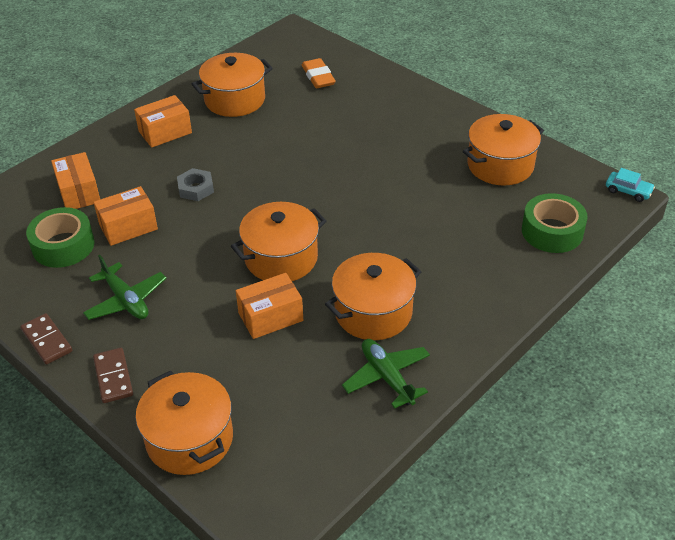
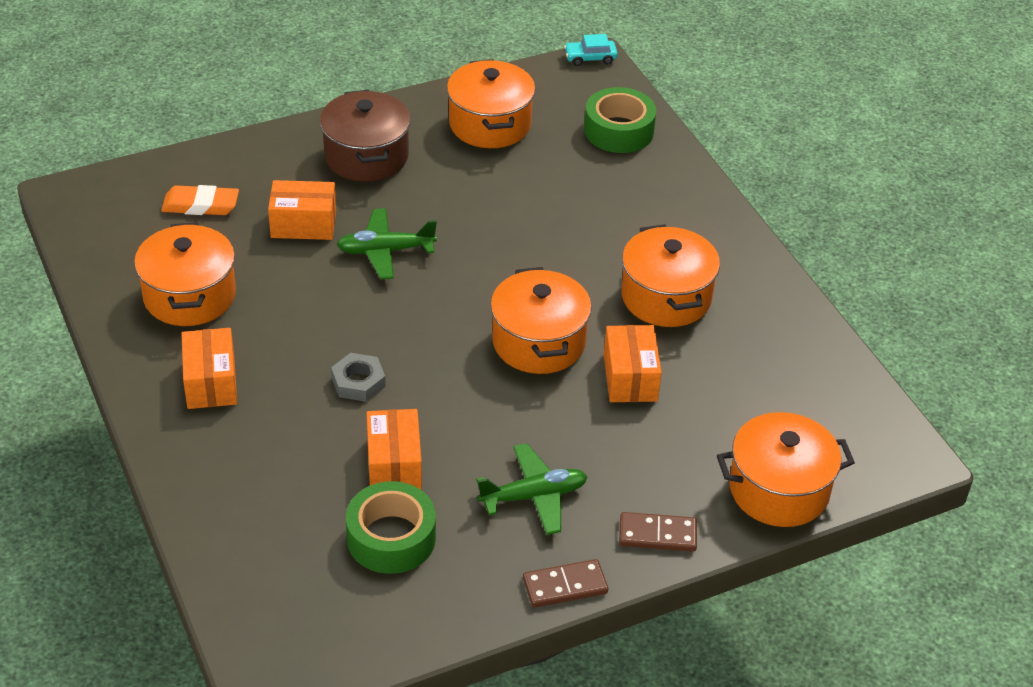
camera: 70 degrees left, 0 degrees up
(79, 192) = (286, 500): orange box -> orange box (303, 224)
(387, 377) = (762, 317): green plane -> green plane (385, 251)
(417, 123) = (366, 156): none -> brown pot
(628, 191) = (590, 58): turquoise car -> turquoise car turned 150 degrees counterclockwise

